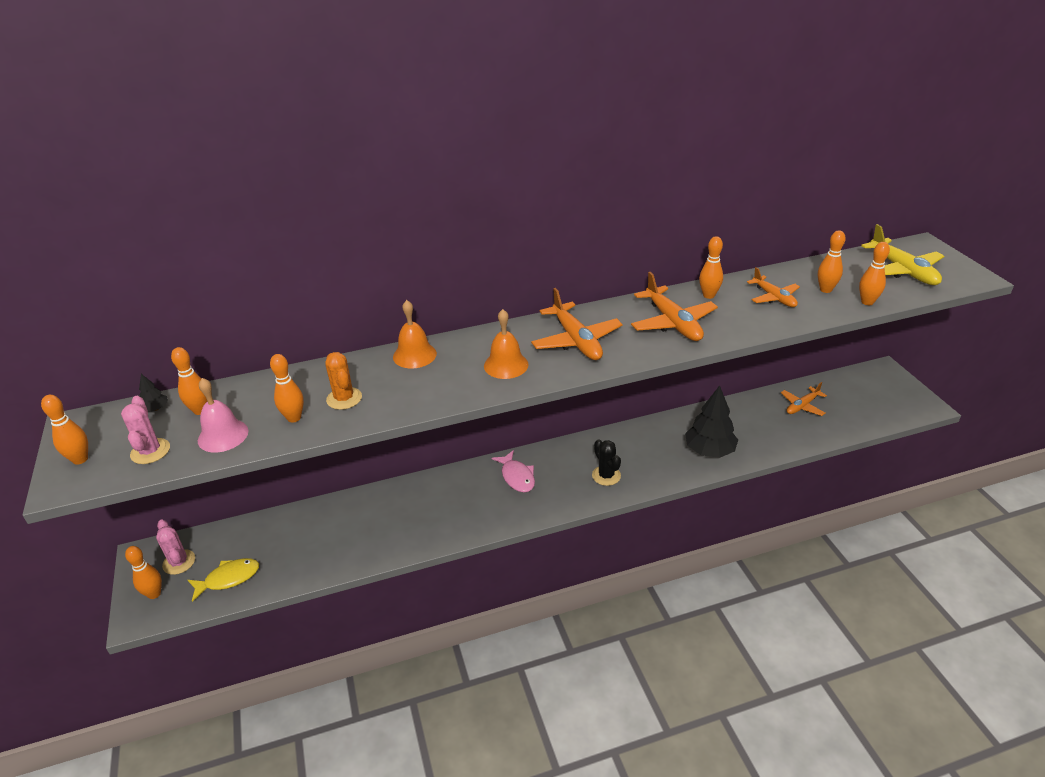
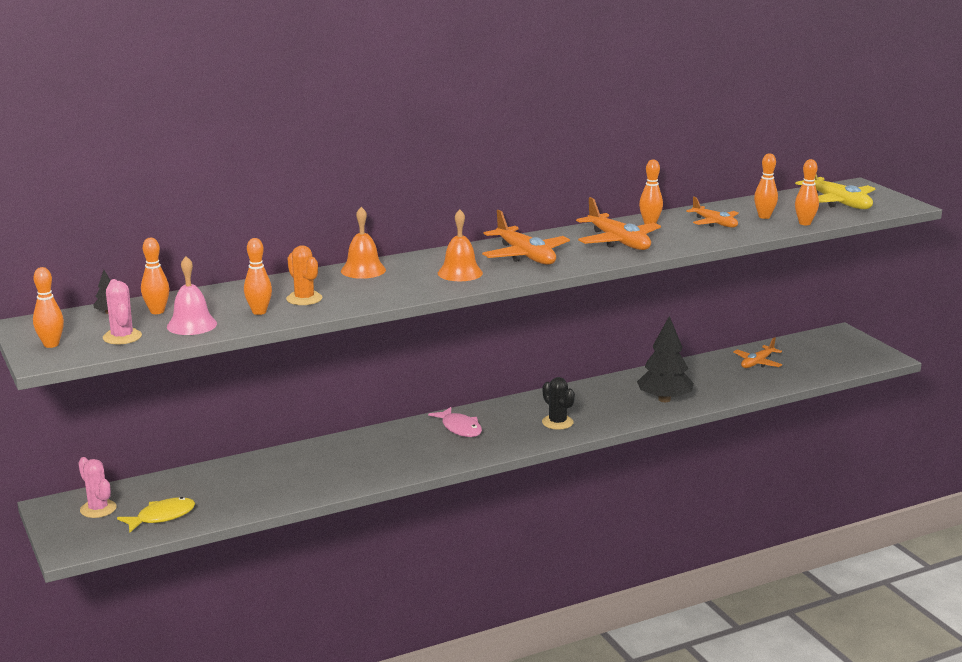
camera: 10 degrees left, 15 degrees down
(154, 594) = (81, 532): orange bowling pin -> none

